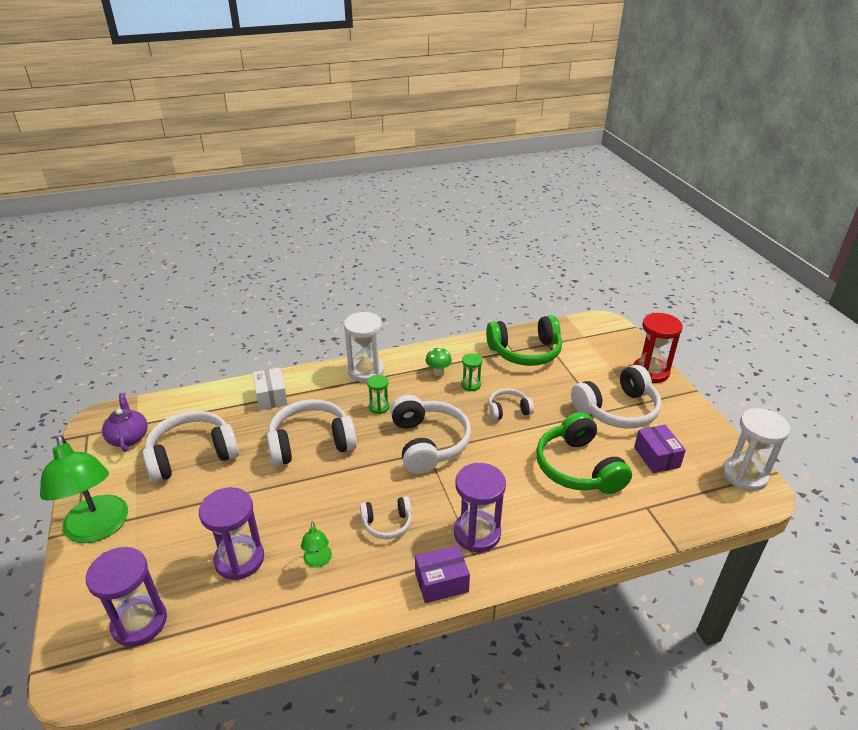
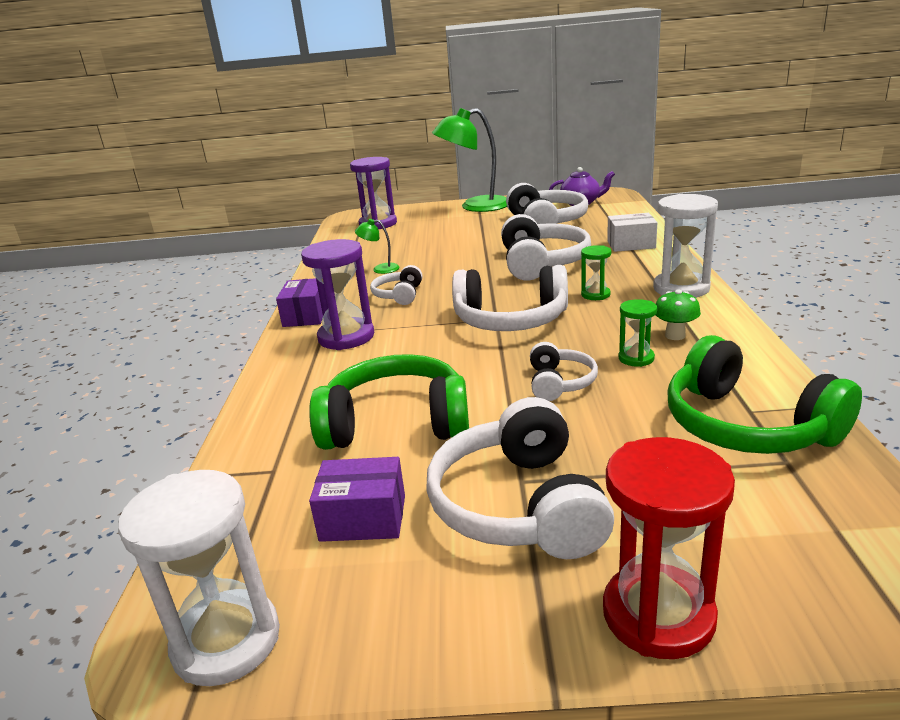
camera: 110 degrees right, 10 degrees down
(239, 559) = (407, 245): purple hourglass -> none
(525, 352) = (747, 426): green headphones -> green headphones turned 45 degrees counterclockwise

